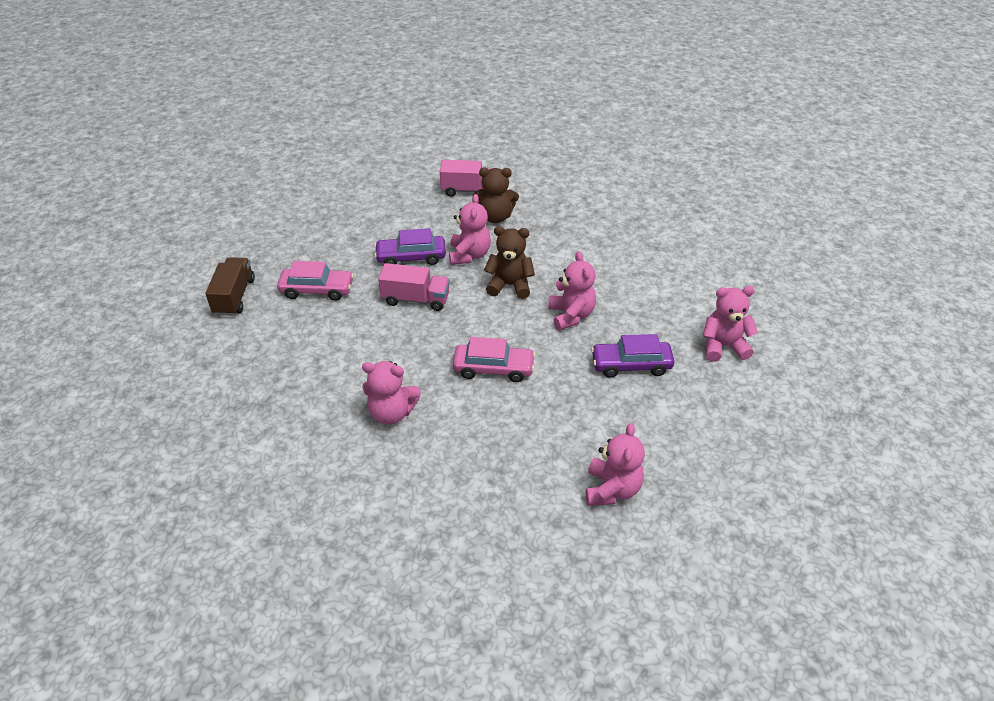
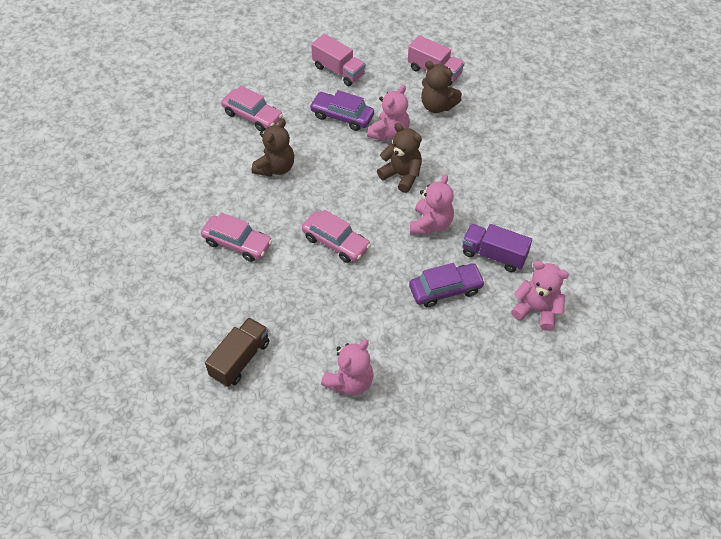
camera: 30 degrees right, 10 degrees up
(234, 296) = (191, 96): brown truck -> brown truck (240, 359)
(378, 327) = (275, 168): none -> brown teddy bear
(391, 413) = (237, 243): pink teddy bear -> pink car
(416, 299) = (319, 156): pink truck -> pink truck (338, 71)
(631, 365) = (445, 289): purple car -> purple car turned 135 degrees clockwise
(648, 317) = (493, 255): none -> purple truck

